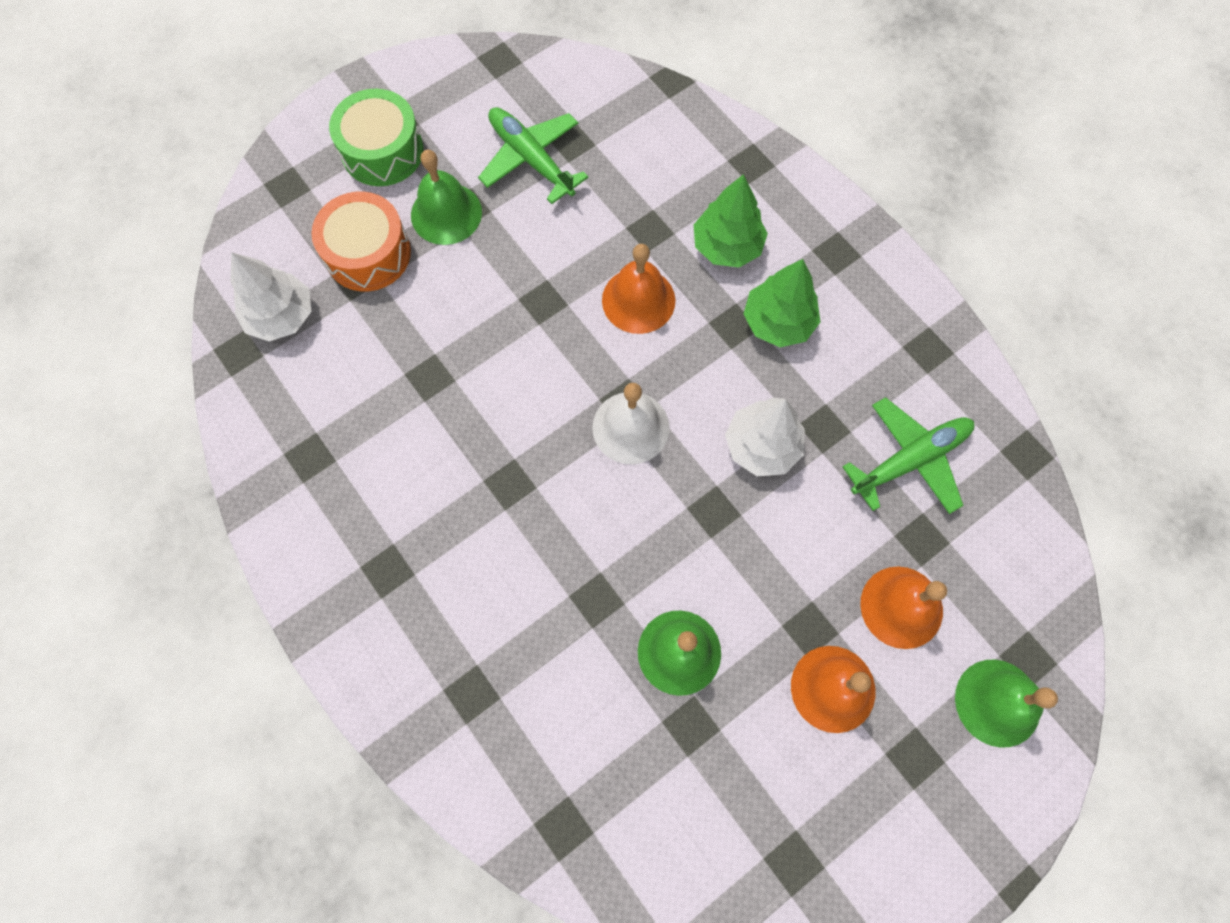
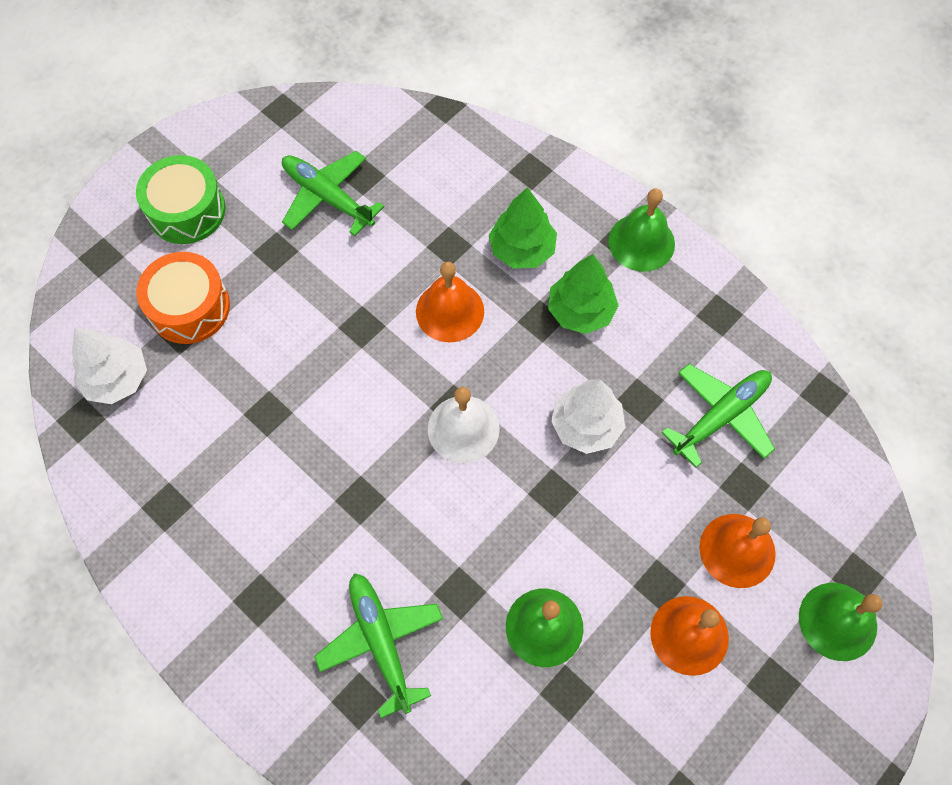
camera: 10 degrees left, 5 degrees down
(446, 213) = (257, 259): green bell -> green bell (641, 242)
(505, 637) = (381, 642): none -> green plane

